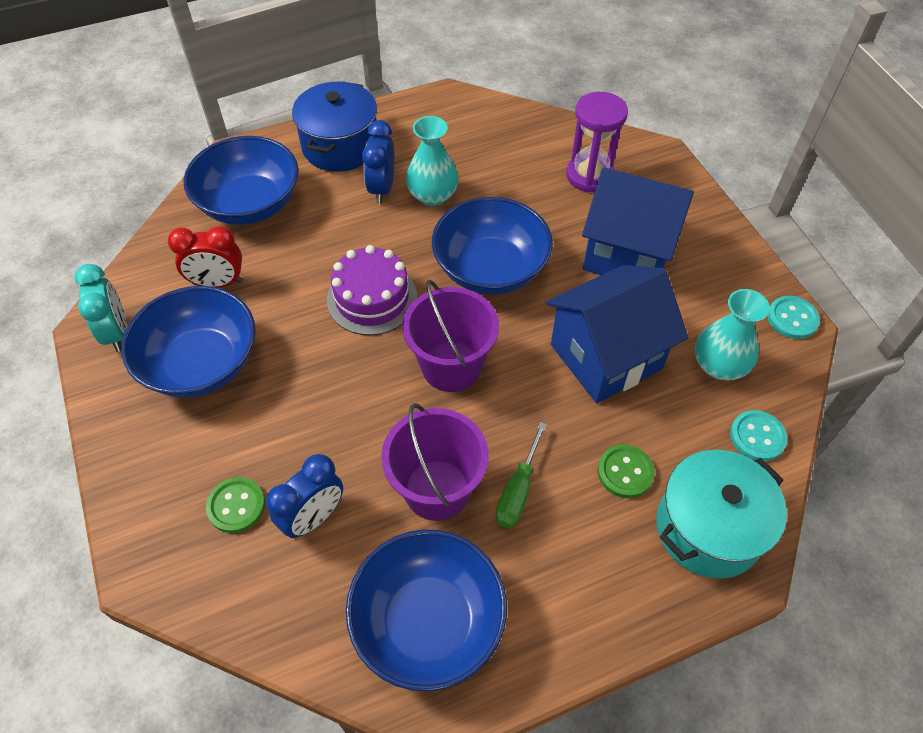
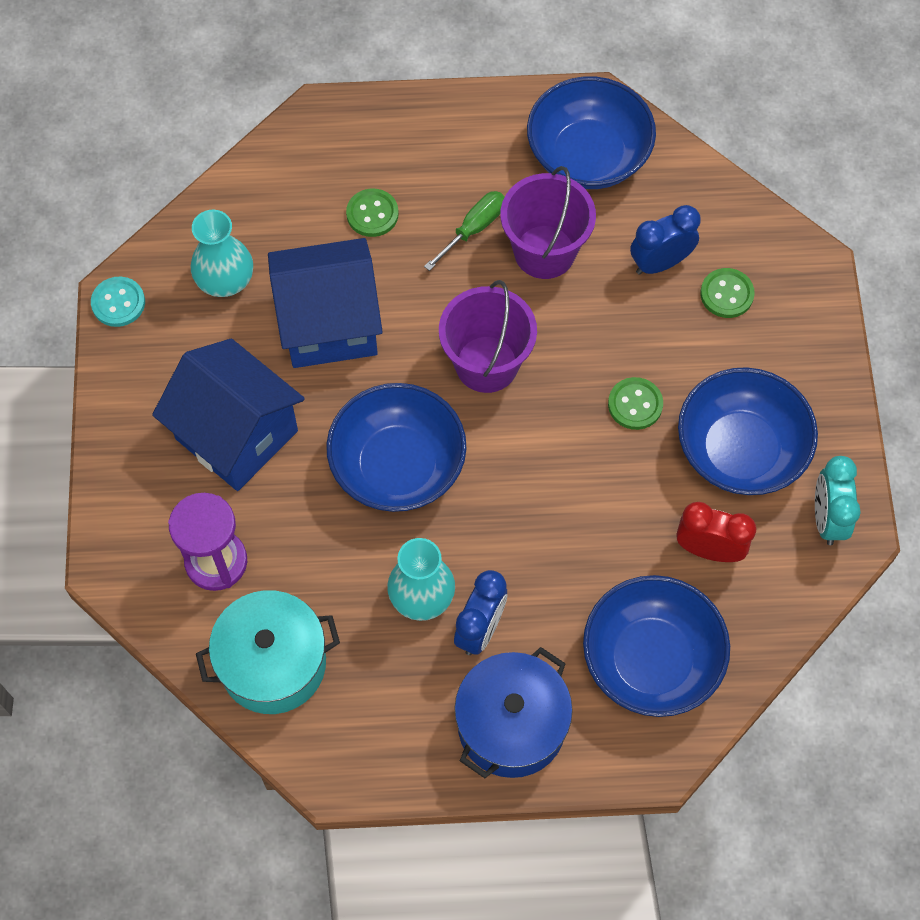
camera: 160 degrees left, 10 degrees up
(305, 373) = (635, 404): none -> green button
(372, 298) = (541, 471): purple cake -> none
(708, 528) = (329, 150): turquoise pot -> turquoise pot (273, 663)
(757, 437) = (236, 206): turquoise button -> none

